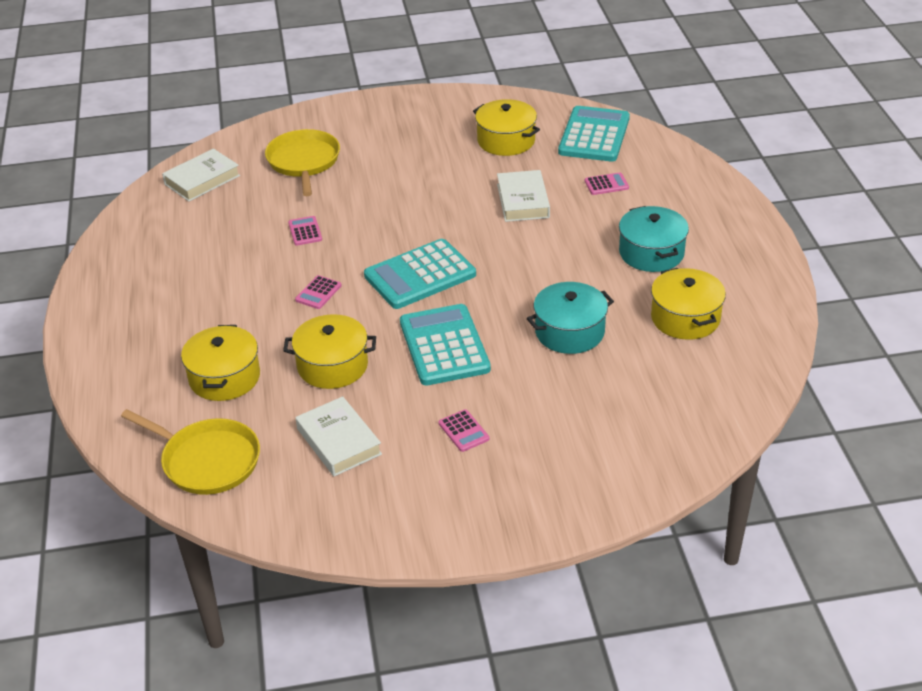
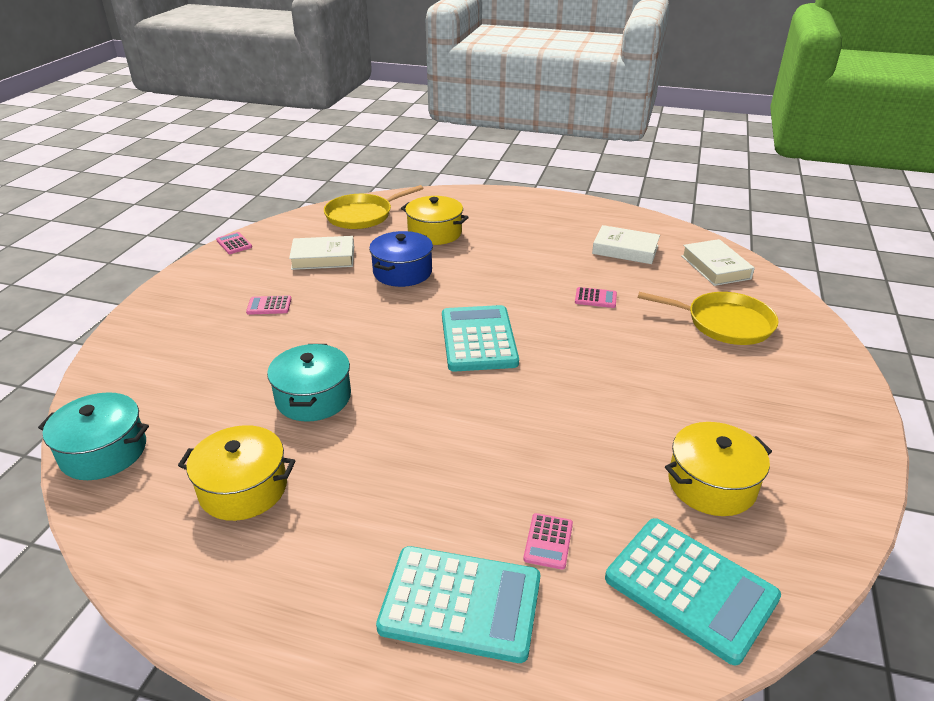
camera: 115 degrees right, 5 degrees down
(318, 293) = (498, 285): pink calculator -> pink calculator (234, 244)
(332, 365) = (402, 272): yellow pot -> blue pot
(444, 346) = (371, 324): turquoise calculator -> turquoise calculator (461, 603)
(522, 201) = (558, 448): white book -> white book (625, 249)
(651, 253) = (373, 516): turquoise pot -> turquoise pot (104, 451)

